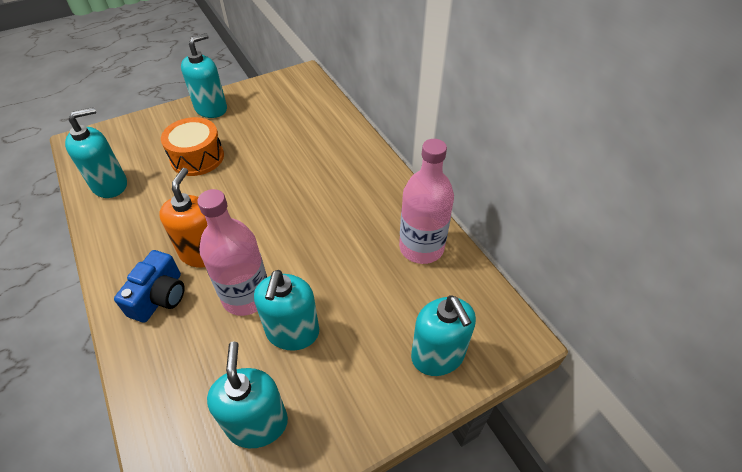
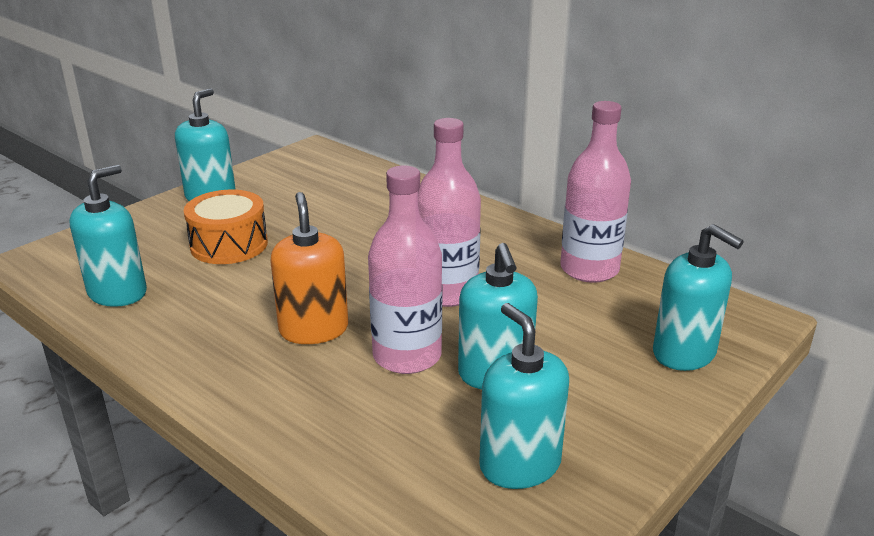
camera: 20 degrees left, 20 degrees down
(160, 297) = (286, 383): blue camera -> none
(308, 242) = (447, 292): none -> pink bottle

